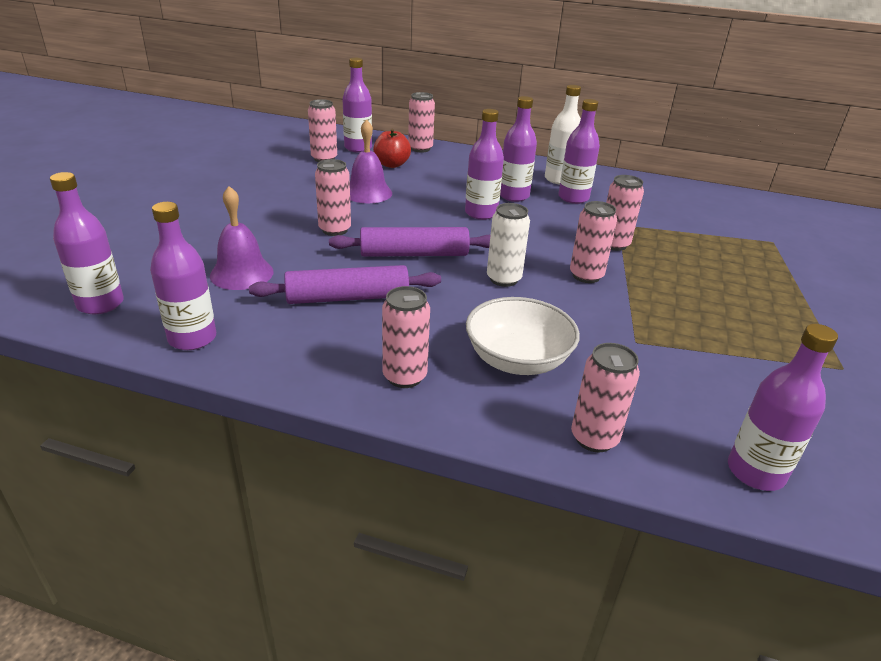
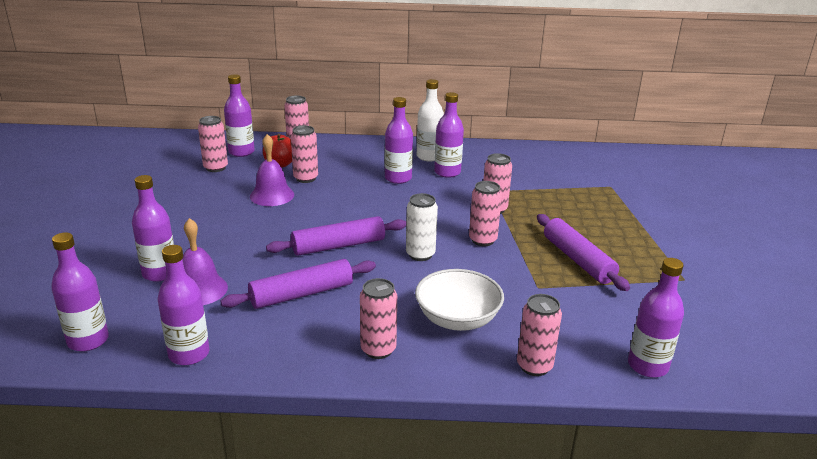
camera: 15 degrees left, 5 degrees down
(335, 230) = (260, 235): pink can -> pink can (305, 178)
(481, 213) = (377, 199): purple bottle -> purple bottle (160, 273)
(700, 318) = (577, 260): none -> purple rolling pin

